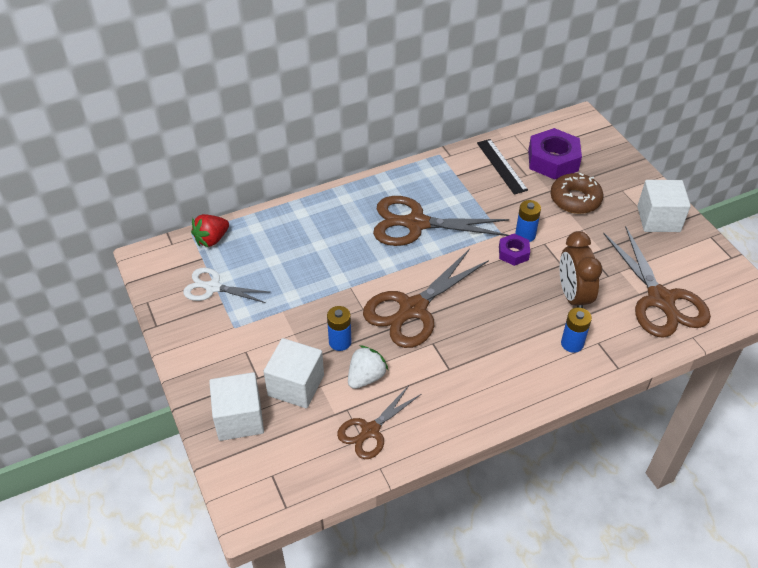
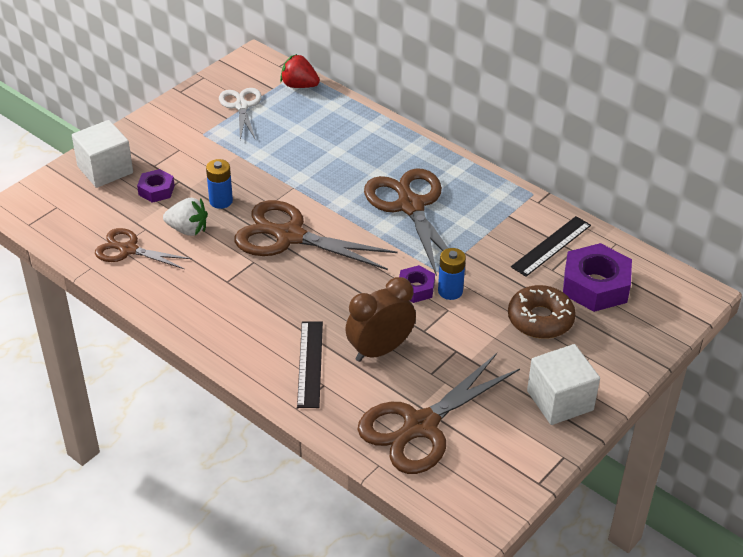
camera: 65 degrees right, 5 degrees down
(296, 385) = (156, 190): white cube -> purple nut
(572, 343) = (310, 364): blue battery -> black ruler

